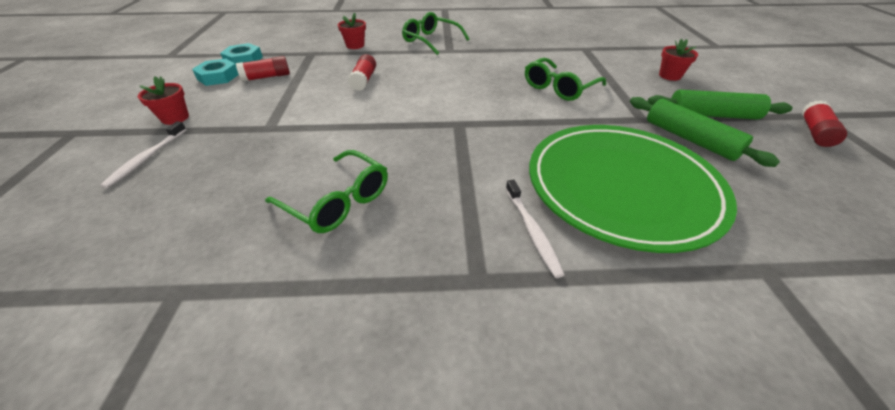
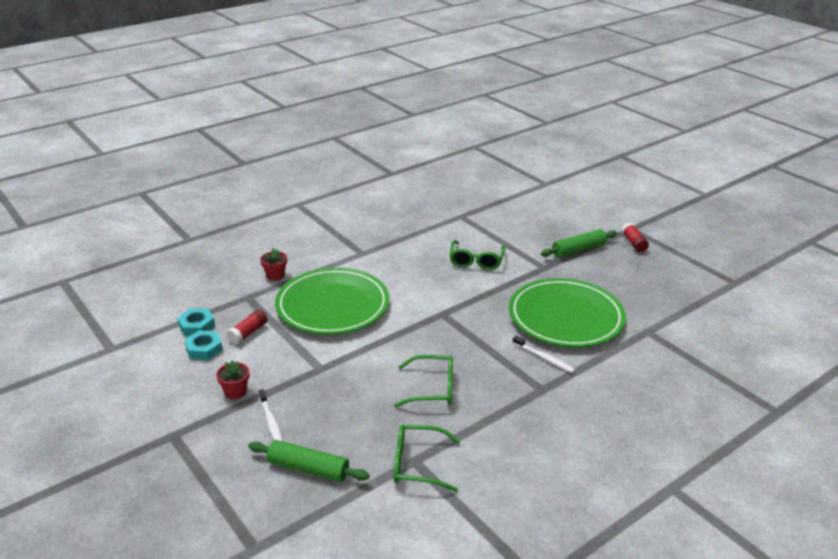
camera: 35 degrees left, 10 degrees down
(364, 80) = (332, 306): red glue stick -> green plate
(431, 41) = (334, 248): green glasses -> green glasses (417, 464)
(670, 76) = (535, 225): red flower pot -> none
(690, 139) = (578, 272): green rolling pin -> green rolling pin (308, 468)

